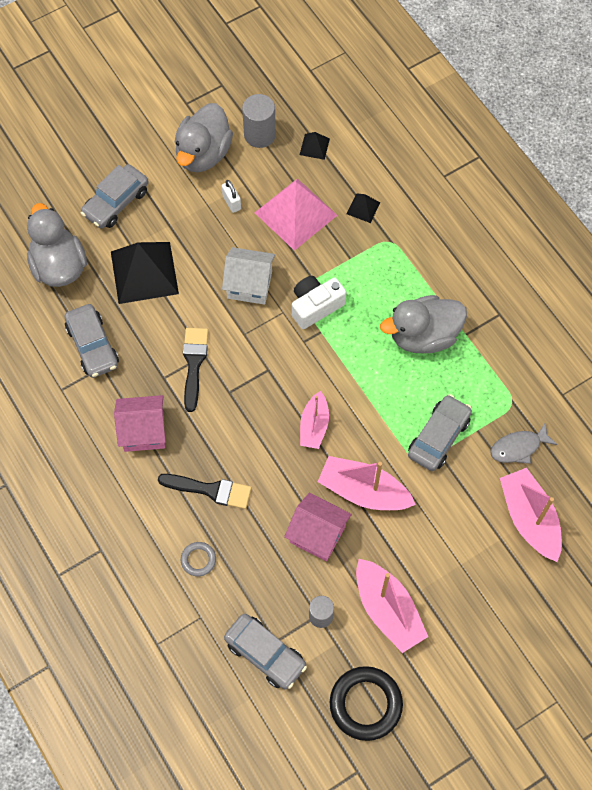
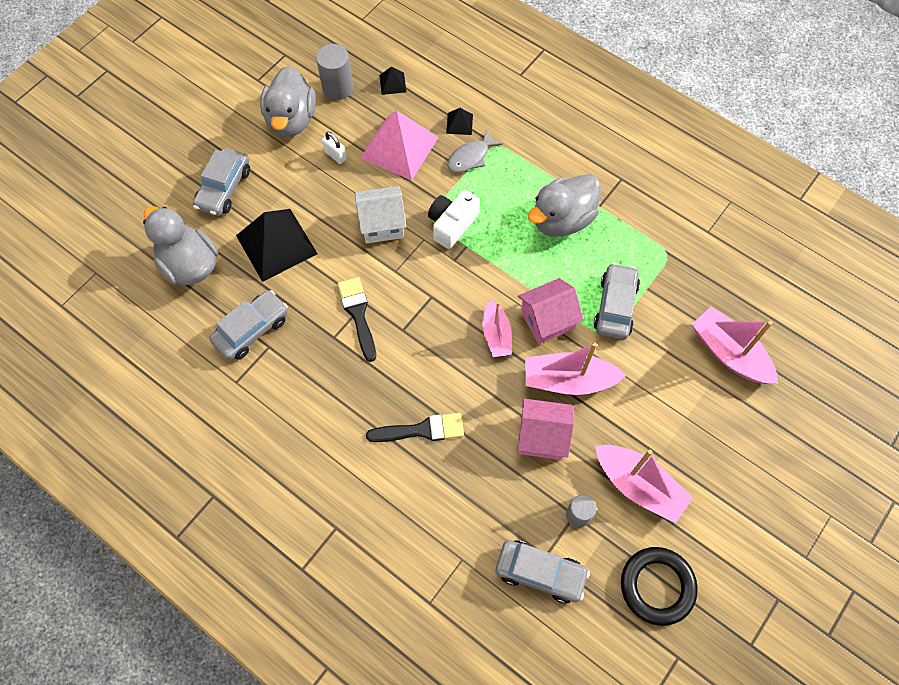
camera: 20 degrees left, 0 degrees up
(93, 346) = (252, 329): grey car -> grey car turned 90 degrees counterclockwise
(143, 431) = (334, 395): pink house -> pink house (547, 320)
(198, 560) = (437, 502): grey ring -> none
(518, 447) = (690, 292): grey fish -> grey fish (470, 157)

